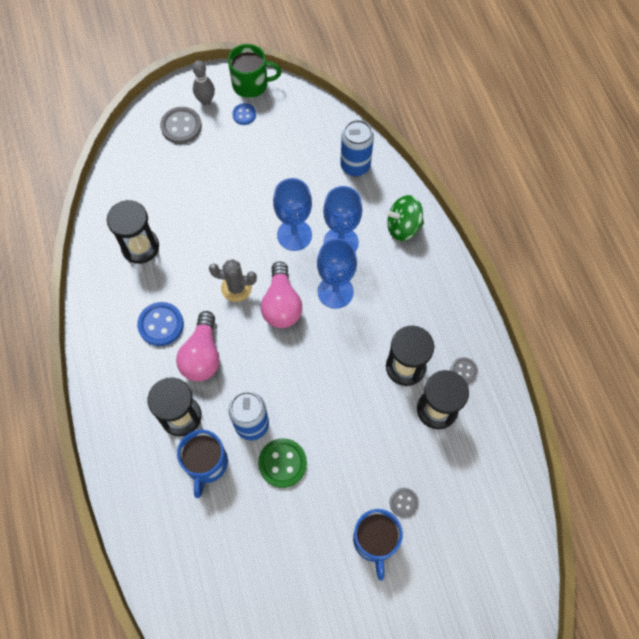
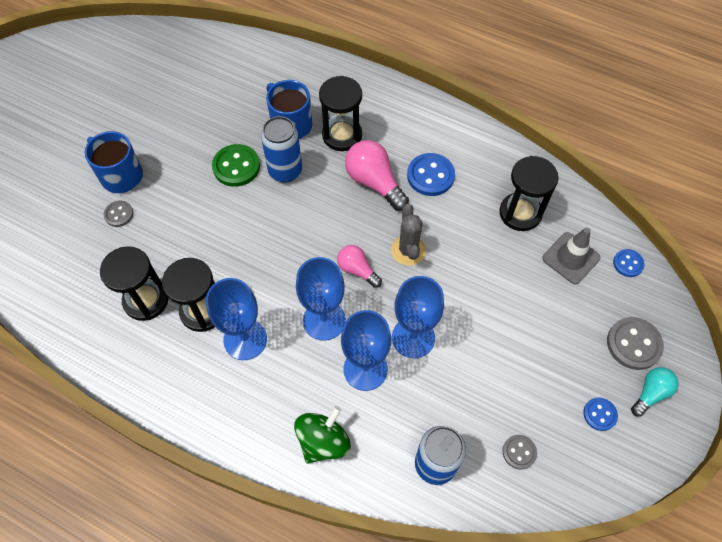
camera: 135 degrees right, 5 degrees down
(123, 163) = (628, 263): none -> blue button
(149, 195) = (571, 258): none -> grey traffic cone
(206, 101) = (650, 393): grey bowling pin -> turquoise light bulb
(236, 288) = (408, 250): grey cactus -> grey cactus turned 60 degrees counterclockwise
(251, 84) = (638, 457): green mug -> none
(281, 304) = (357, 270): pink light bulb -> pink light bulb, size x0.61
(395, 323) = (245, 339): none -> blue goblet
(463, 371) = (147, 351): grey button -> grey button (519, 452)

